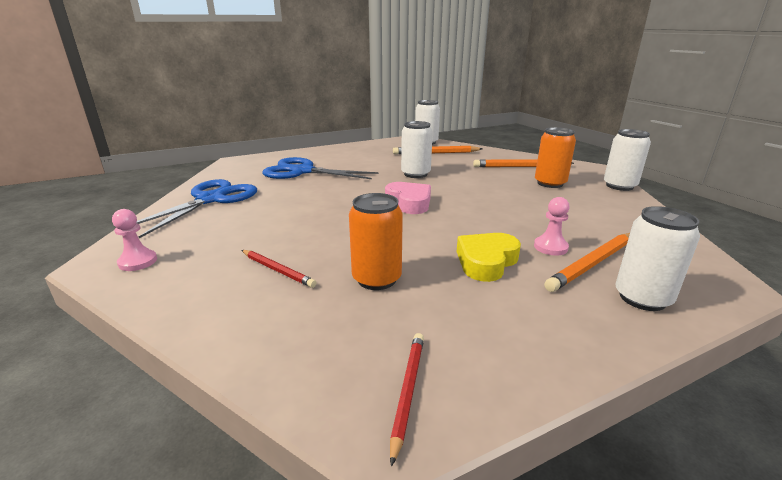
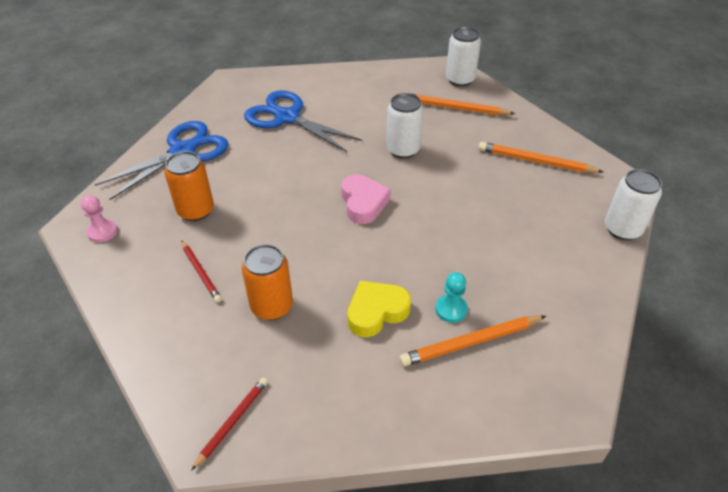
camera: 20 degrees right, 20 degrees up
(550, 183) = (542, 204): orange can -> orange can (196, 210)
(550, 247) = (451, 309): pink pawn -> turquoise pawn
(642, 298) = (475, 396): white can -> none

